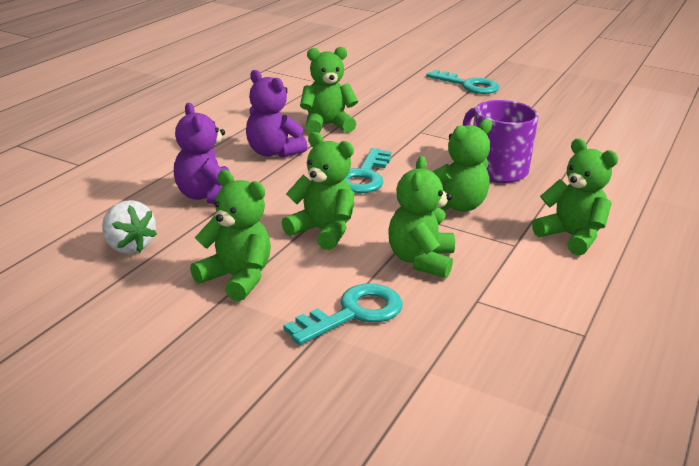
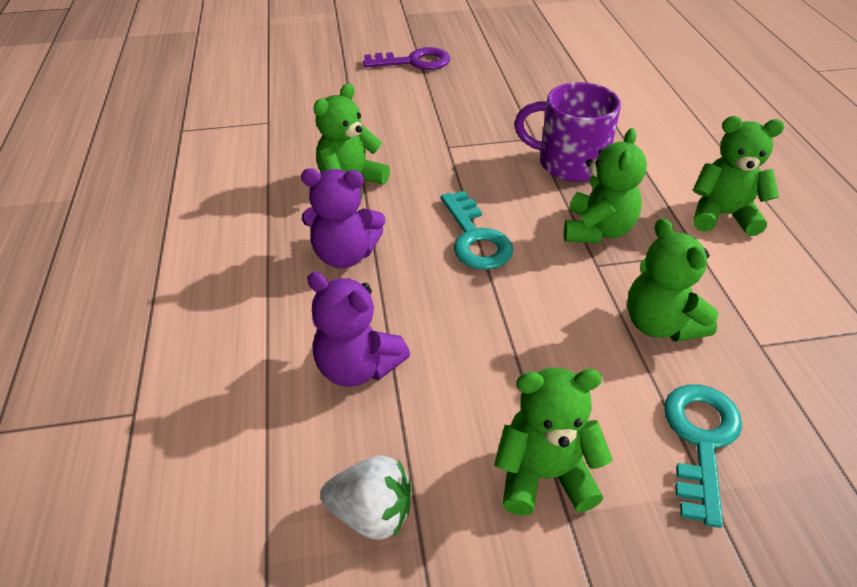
camera: 35 degrees left, 15 degrees up
(322, 231) = (534, 343): green teddy bear -> none
(468, 85) = (414, 62): turquoise key -> purple key

